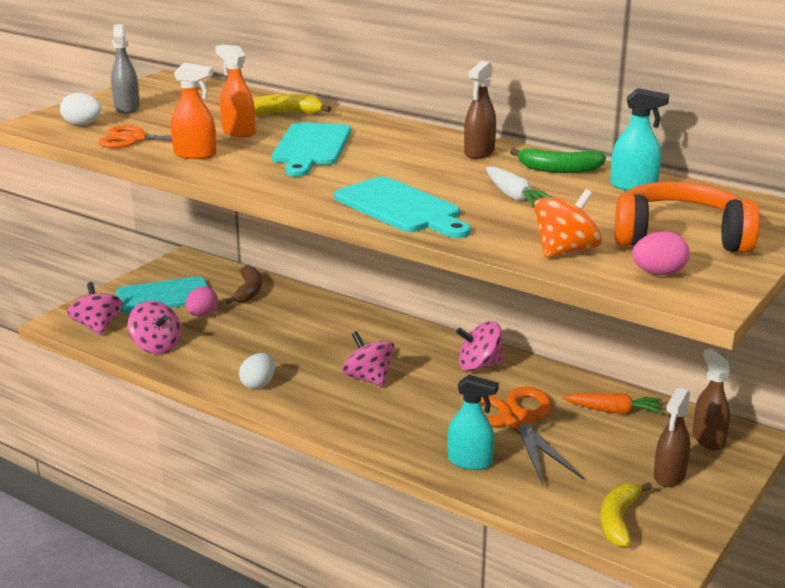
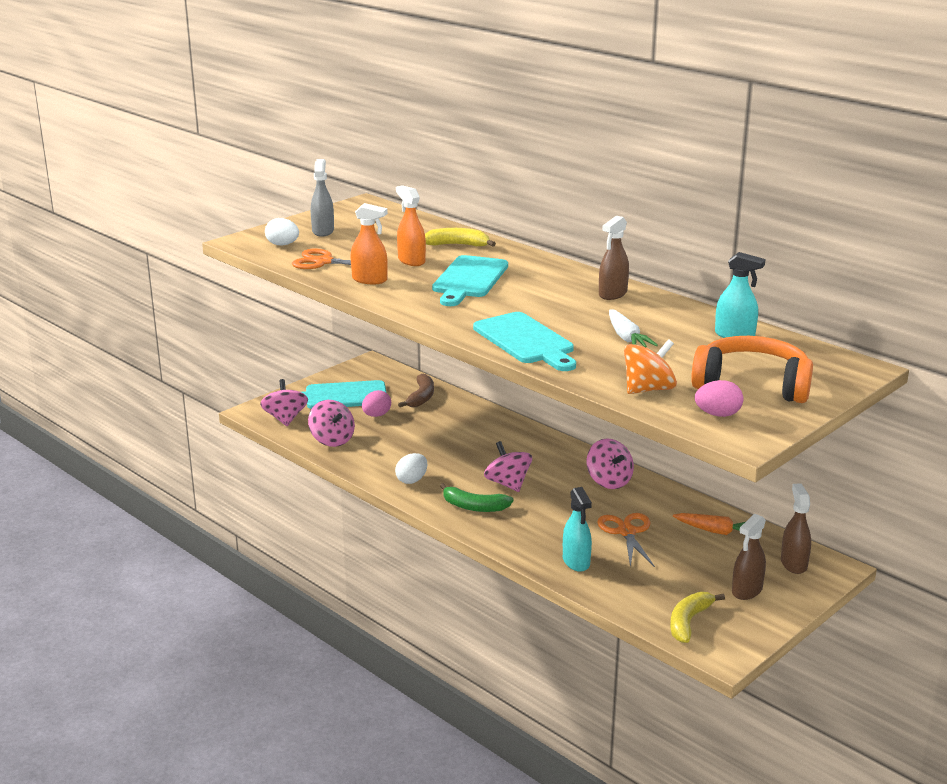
camera: 10 degrees right, 0 degrees up
(470, 462) = (576, 562): turquoise spray bottle -> turquoise spray bottle turned 45 degrees clockwise
(479, 365) = (609, 481): pink spinning top -> pink spinning top turned 120 degrees counterclockwise
(516, 421) = (627, 532): orange scissors -> orange scissors, size x0.66
(559, 169) = (676, 315): green banana -> green banana (474, 506)

